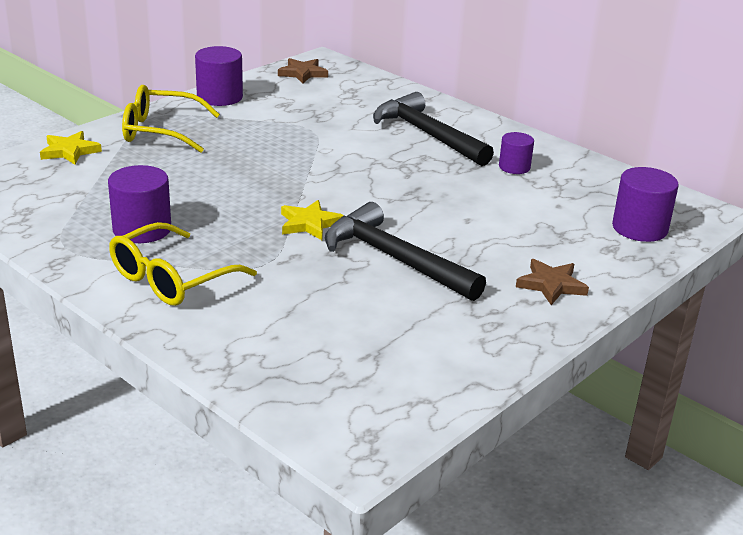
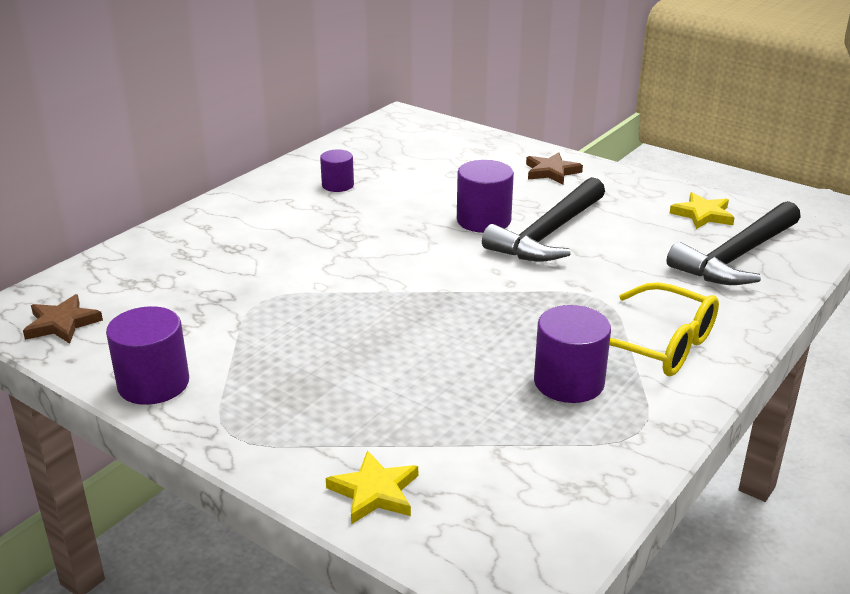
camera: 95 degrees left, 0 degrees up
(160, 131) = (286, 417): yellow glasses -> none
(309, 224) = (503, 280): yellow star -> yellow star (703, 215)
(427, 135) = (267, 229): black hammer -> black hammer (737, 257)
(639, 228) = (440, 139): purple cylinder -> purple cylinder (483, 220)

